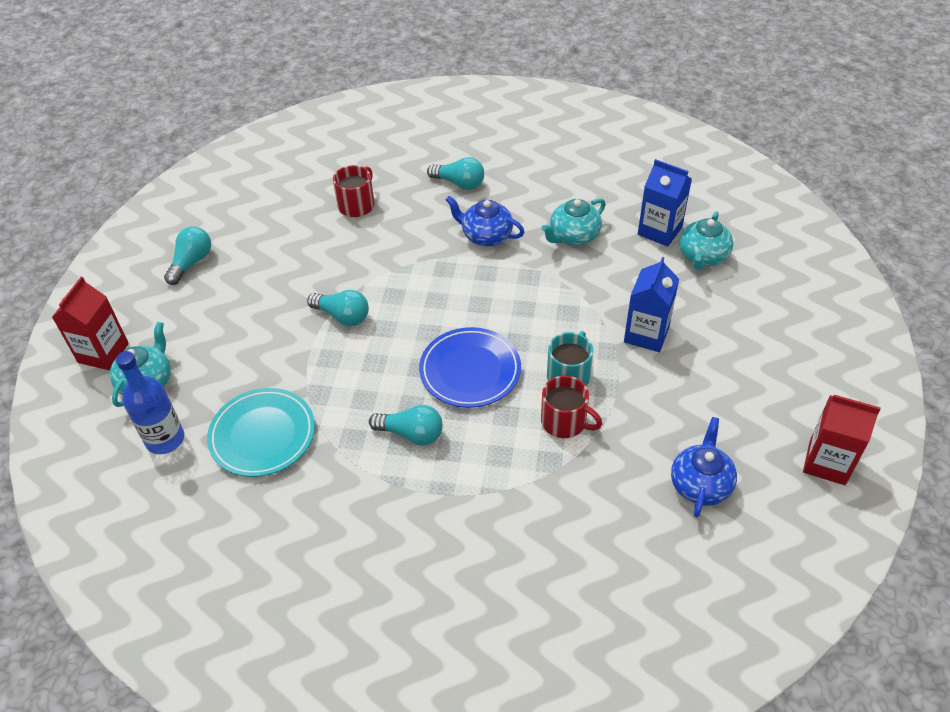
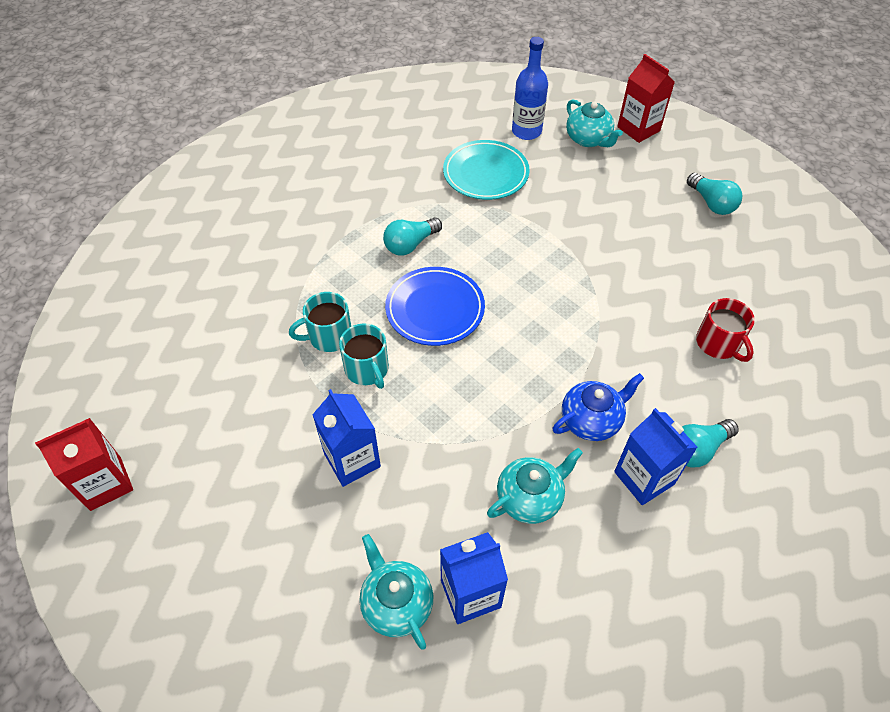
camera: 125 degrees right, 5 degrees up
(342, 316) = (567, 263): turquoise light bulb -> none
(505, 196) = (644, 478): none -> blue carton
(565, 422) = (329, 336): red mug -> turquoise mug
(573, 236) = (530, 498): turquoise teapot -> turquoise teapot turned 60 degrees clockwise
(700, 484) = (191, 379): blue teapot -> none

